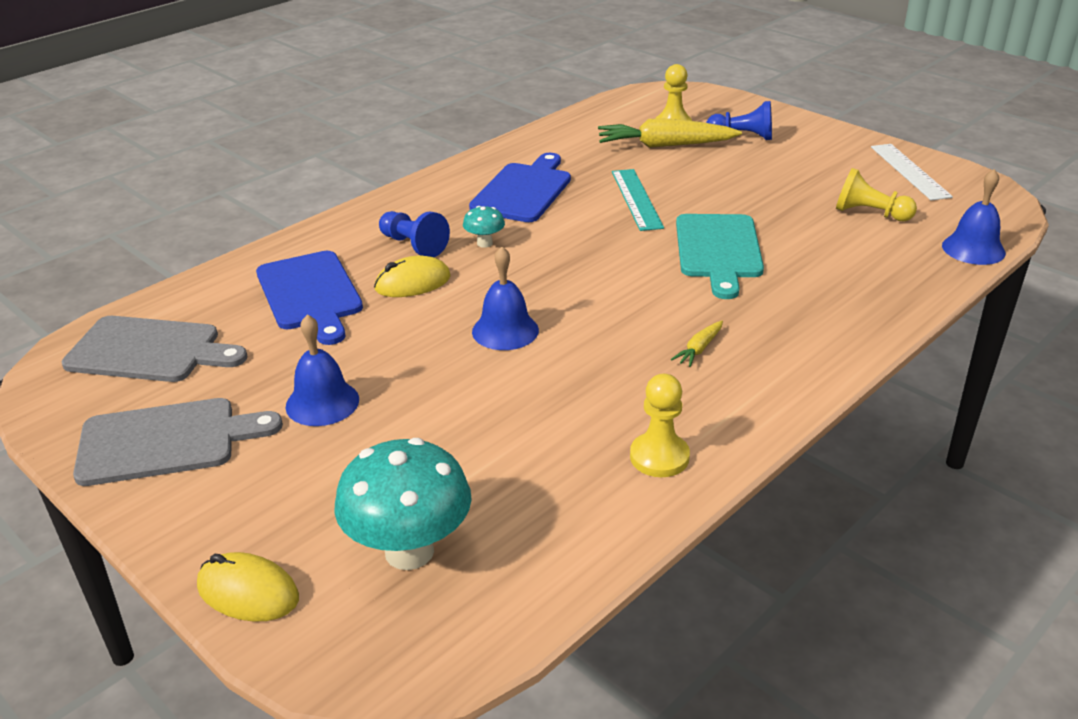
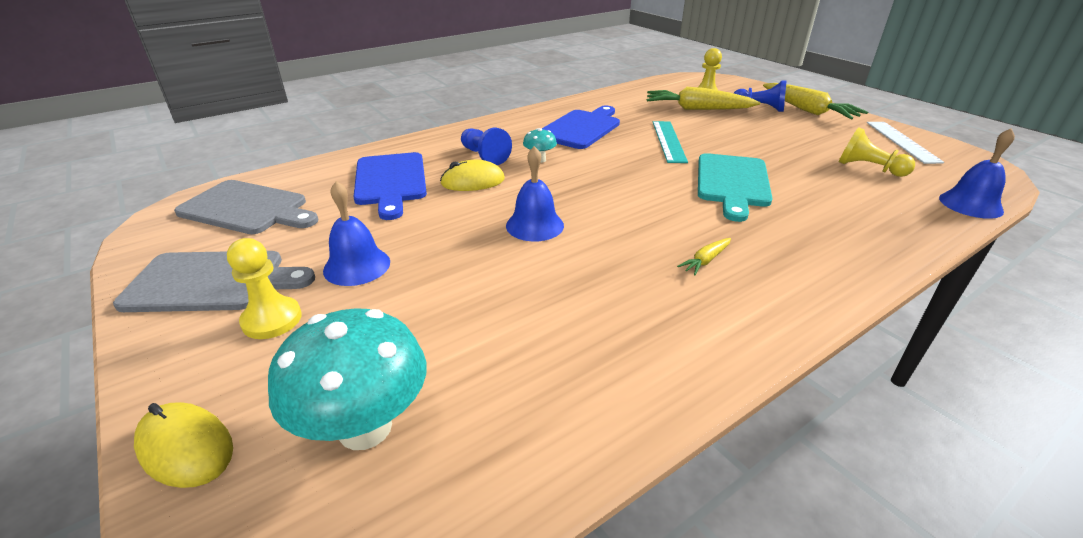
camera: 10 degrees right, 0 degrees up
(659, 457) = (650, 361): yellow pawn -> yellow pawn (272, 320)
(801, 134) = (807, 110): none -> yellow carrot

